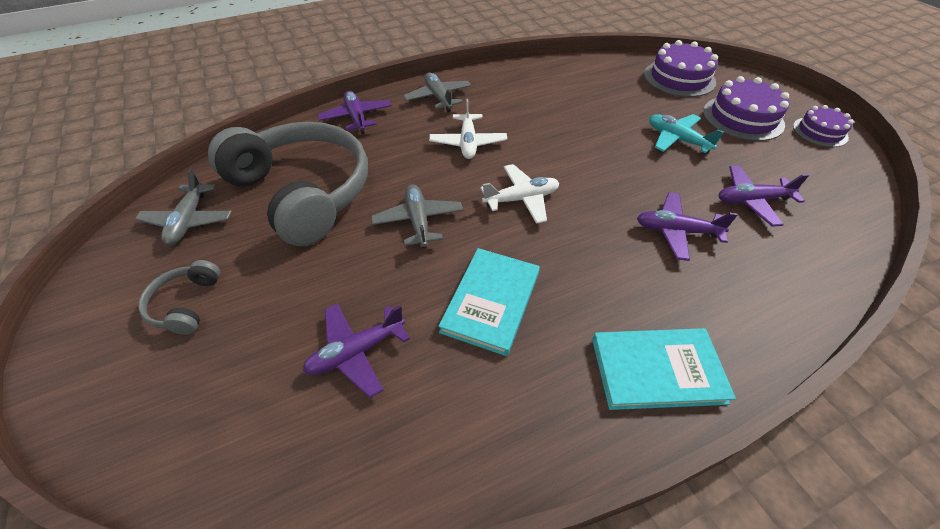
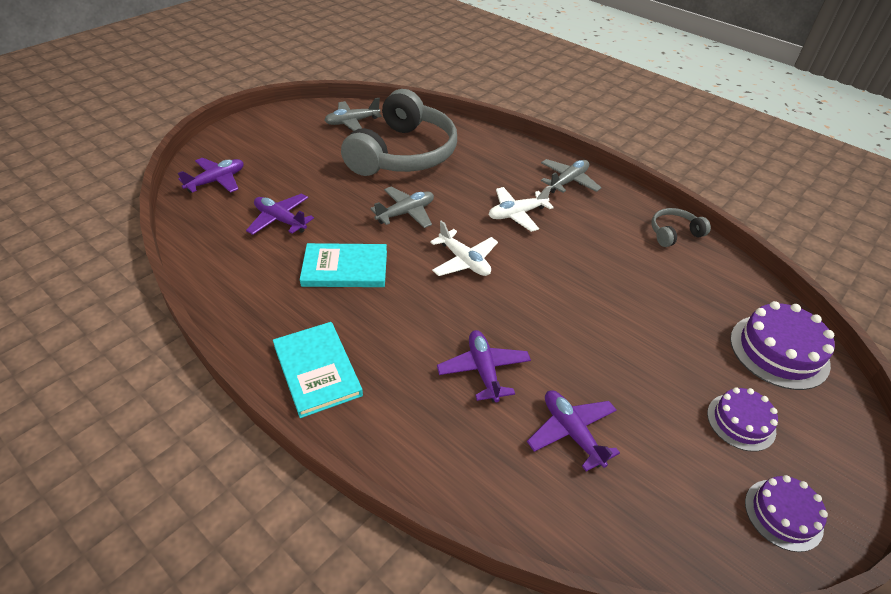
camera: 65 degrees right, 5 degrees down
(186, 304) = (289, 147): grey headphones -> grey headphones (674, 233)
(356, 118) = (503, 149): purple plane -> purple plane (216, 181)
(677, 139) = (638, 359): turquoise plane -> none
(742, 118) = (741, 422): purple cake -> purple cake, size x0.63

